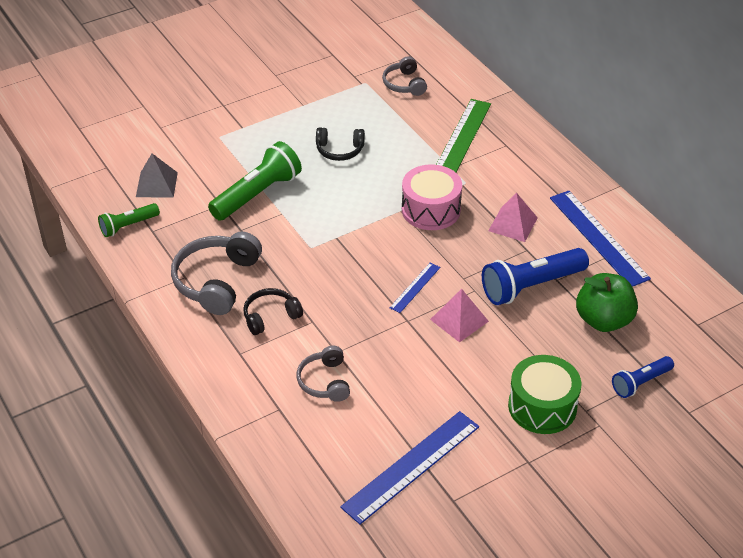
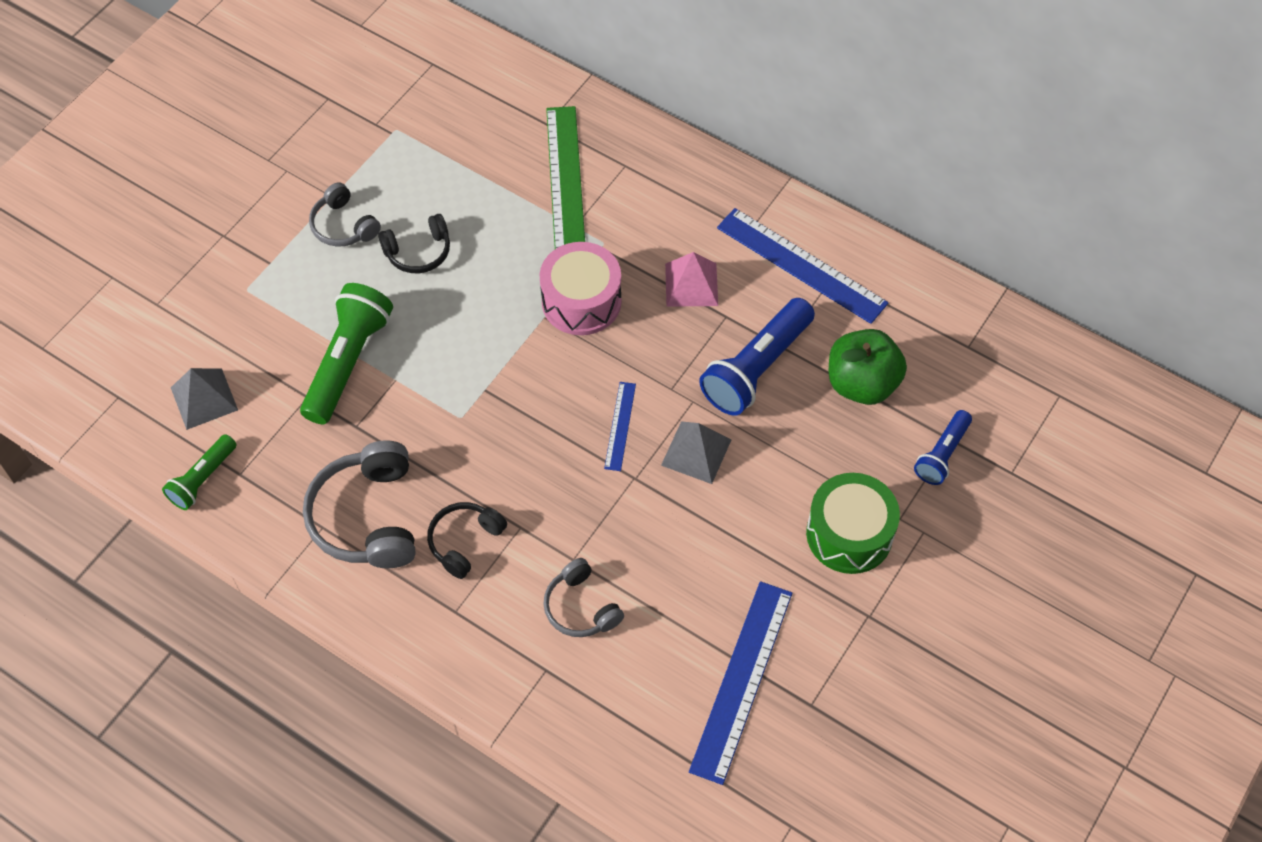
camera: 25 degrees left, 15 degrees up
(404, 84) = (448, 114): grey headphones -> grey headphones (343, 226)
(459, 320) = (696, 452): pink pyramid -> grey pyramid

